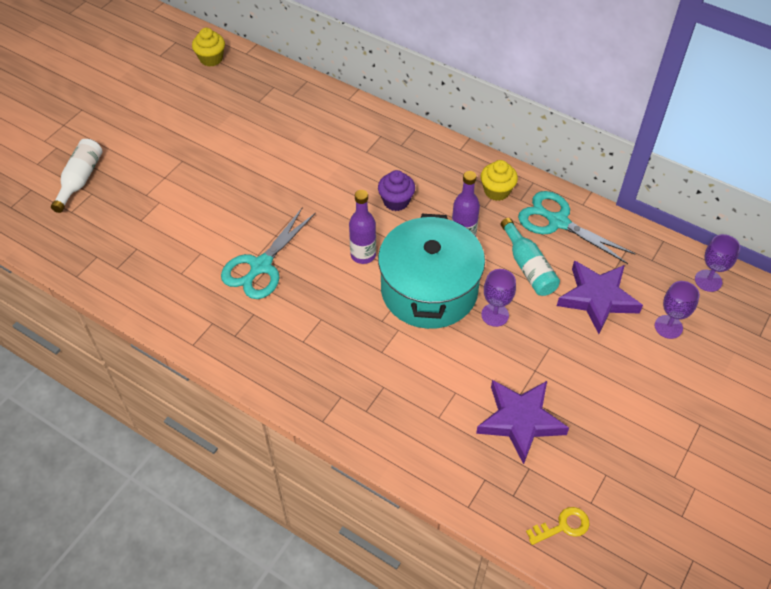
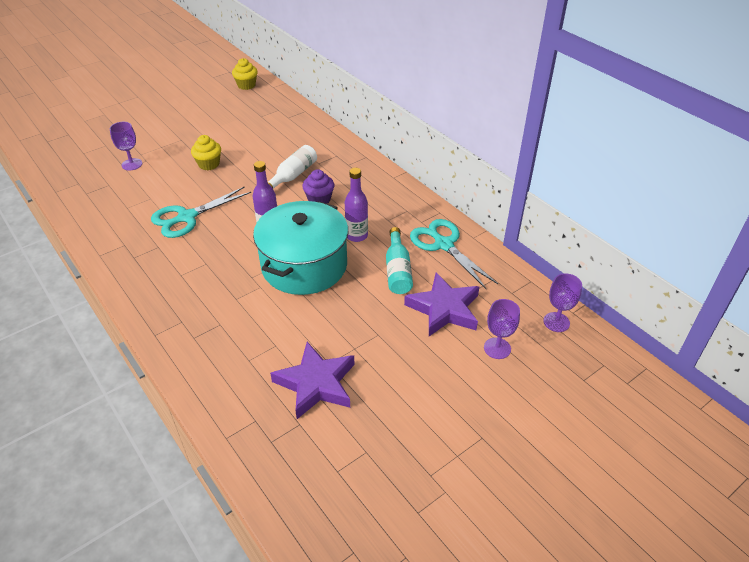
camera: 20 degrees right, 10 degrees down
(80, 180) = (104, 136): white bottle -> white bottle (293, 175)
(495, 315) = (346, 297): purple goblet -> purple goblet (132, 164)
(497, 191) = (405, 211): yellow cupcake -> yellow cupcake (209, 164)
(562, 526) = (298, 482): yellow key -> none

